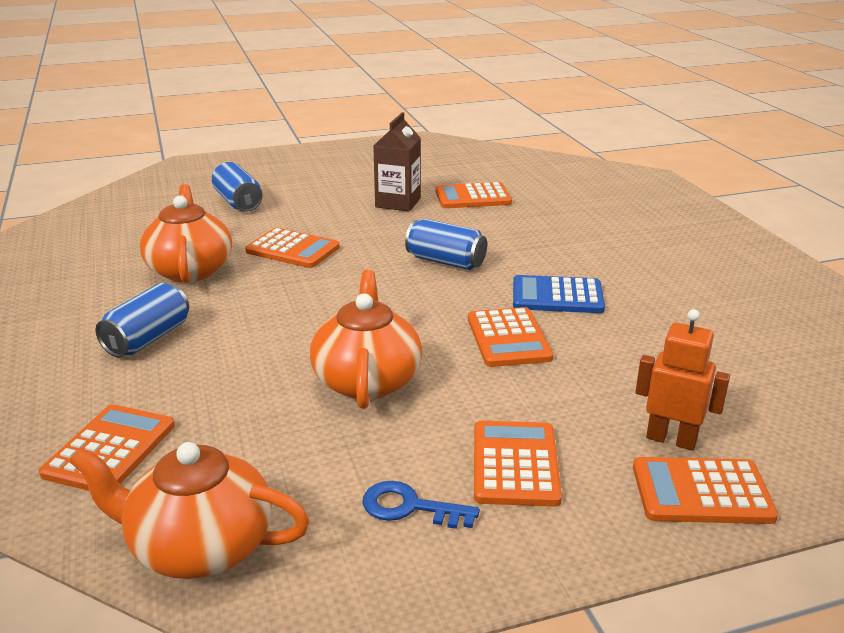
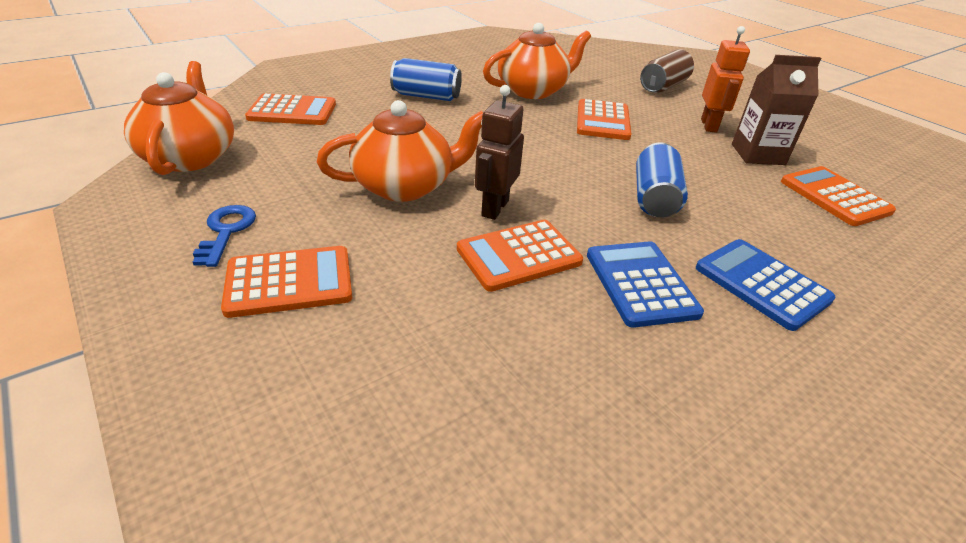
camera: 70 degrees right, 10 degrees up
(238, 202) = (663, 86): blue can -> brown can
(430, 337) = (494, 208): none -> brown robot
(567, 254) = (762, 284): none -> blue calculator
(671, 439) = (350, 404): orange robot -> orange robot (709, 125)
(701, 492) = (243, 436): orange calculator -> none

